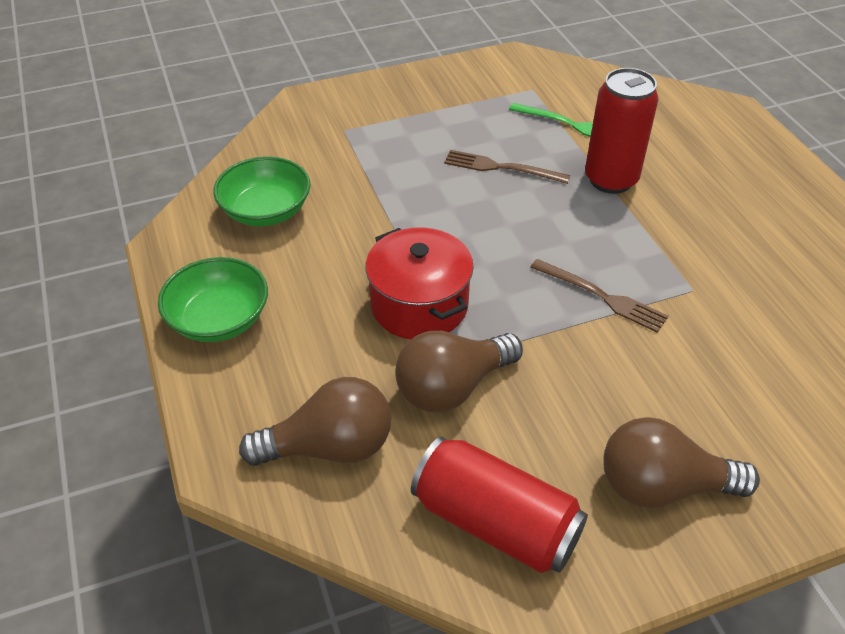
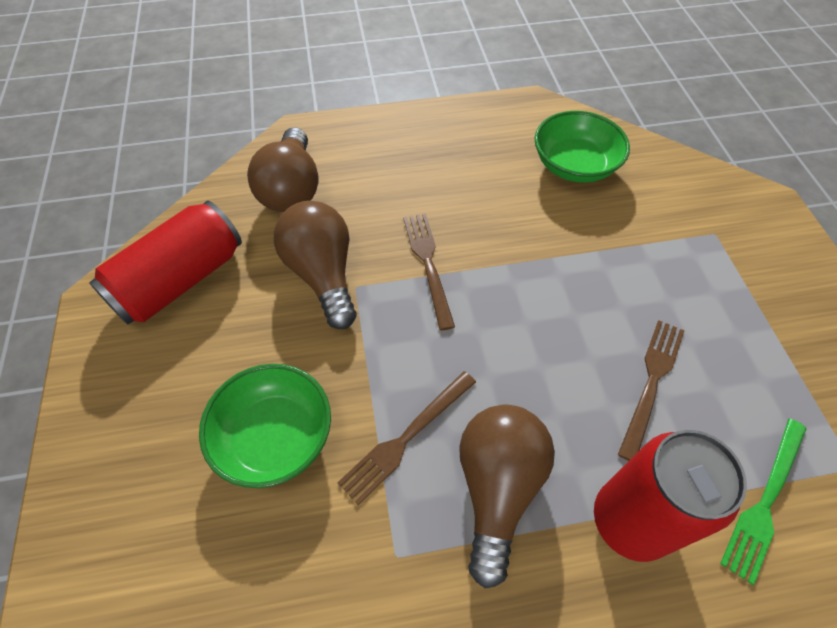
camera: 100 degrees right, 10 degrees up
(219, 319) = (439, 133): green bowl -> green bowl (274, 437)
(419, 305) = (428, 264): red pot -> brown fork
(662, 486) = (153, 418): brown light bulb -> brown light bulb (497, 488)

